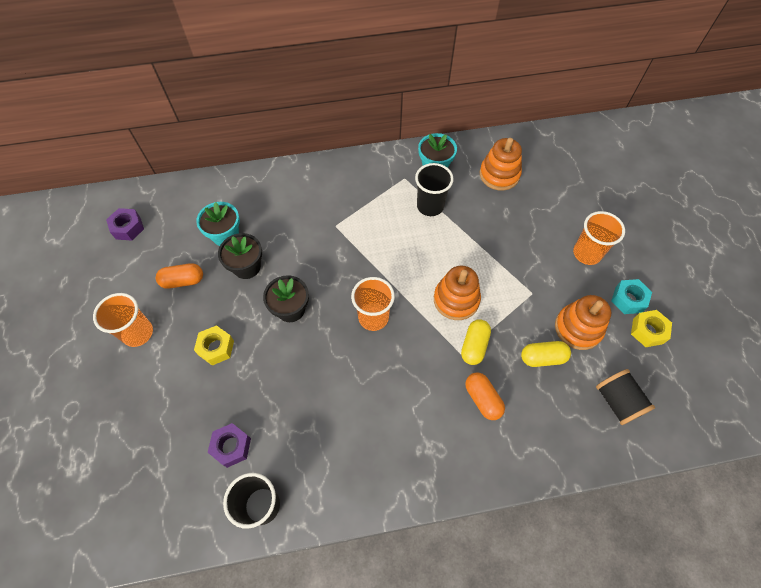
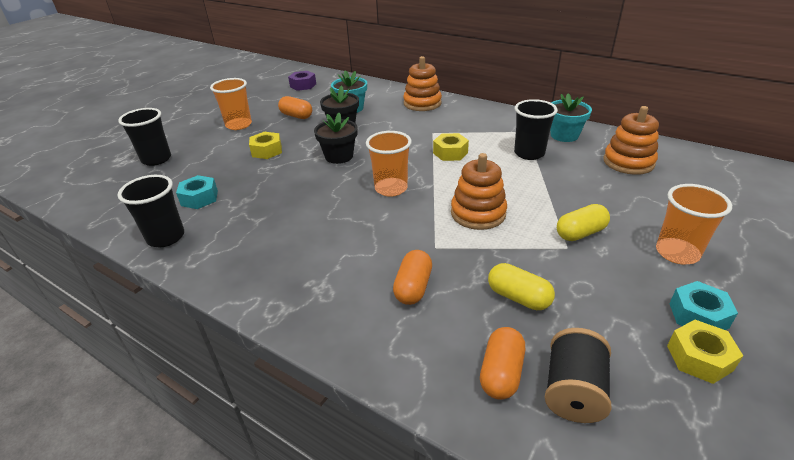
camera: 45 degrees right, 25 degrees down
(116, 438) = (156, 159): none -> black cup
(231, 446) = (199, 198): purple nut -> turquoise nut
(374, 243) = (450, 153): none -> yellow nut
(474, 346) = (455, 249): yellow capsule -> yellow capsule (580, 233)
(578, 328) = (593, 300): orange stacking toy -> orange stacking toy (422, 103)
(580, 420) = (501, 373): none -> orange capsule

